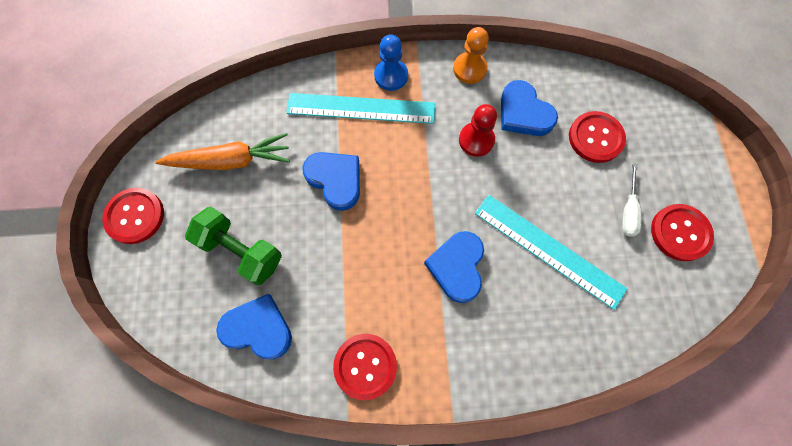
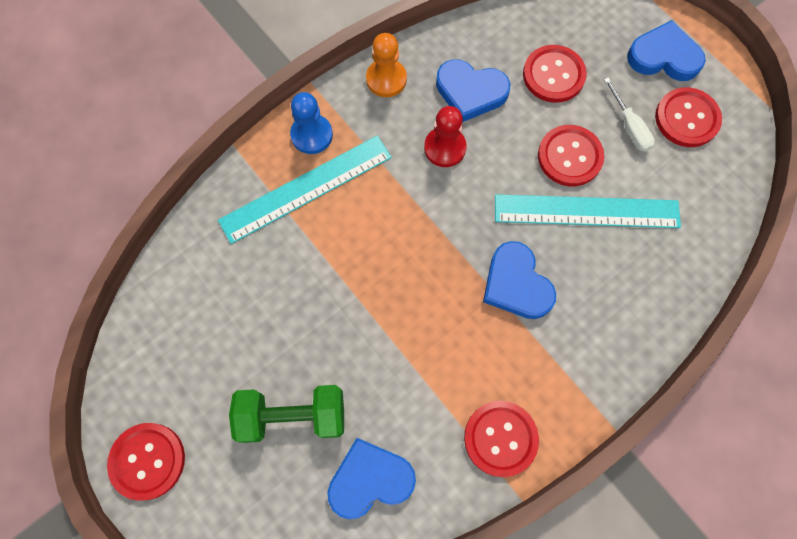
camera: 35 degrees left, 0 degrees up
(231, 160) = (208, 332): orange carrot -> none
(335, 180) = (335, 279): blue heart -> blue heart (664, 56)
(564, 203) = (569, 157): none -> red button

